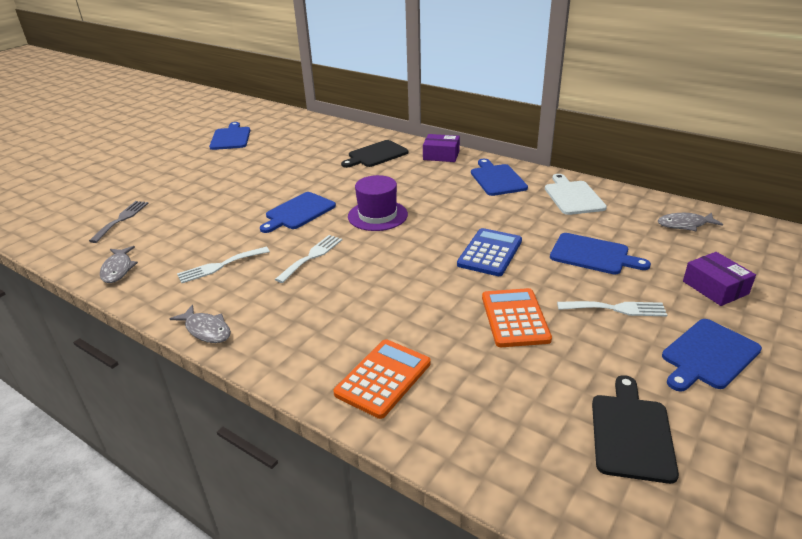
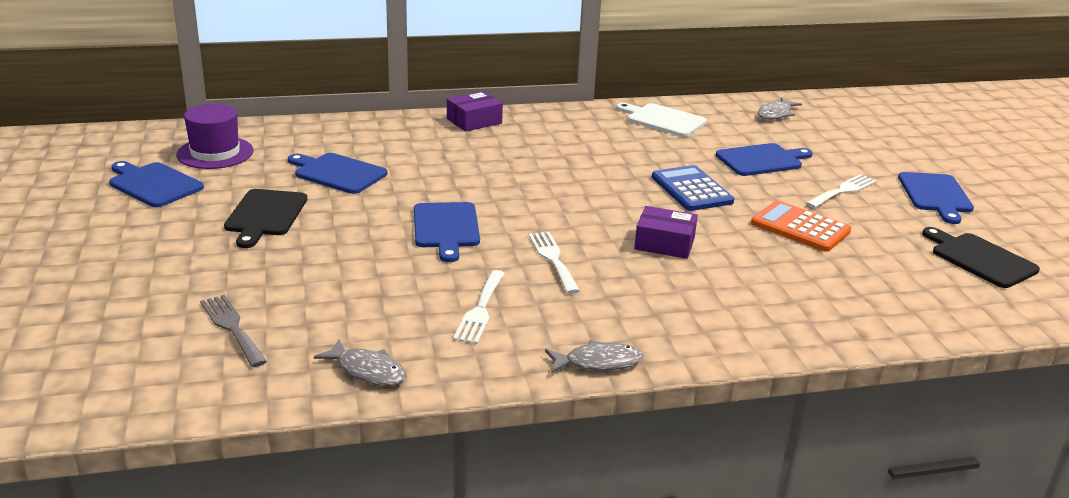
camera: 50 degrees left, 5 degrees down
(376, 155) = (402, 142): black cutting board -> black cutting board (265, 215)
(377, 215) = (534, 198): purple hat -> purple hat (215, 153)
(383, 378) = (804, 312): orange calculator -> none
(497, 179) = (573, 126): blue cutting board -> blue cutting board (338, 173)
(715, 287) = (867, 151): purple box -> purple box (664, 243)

